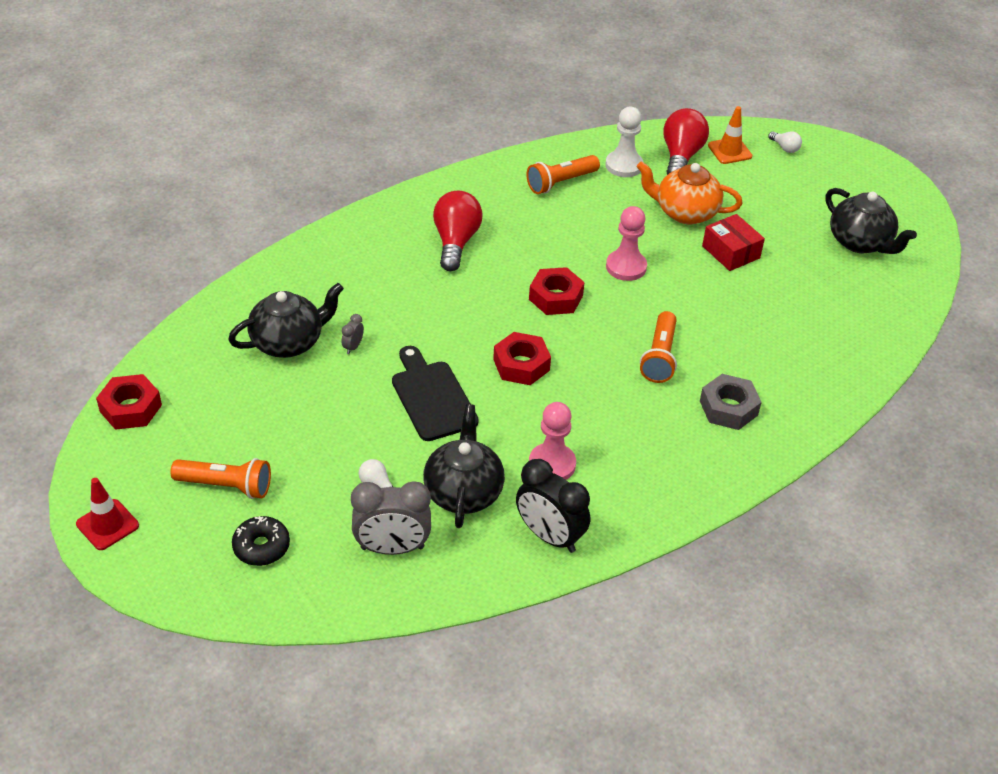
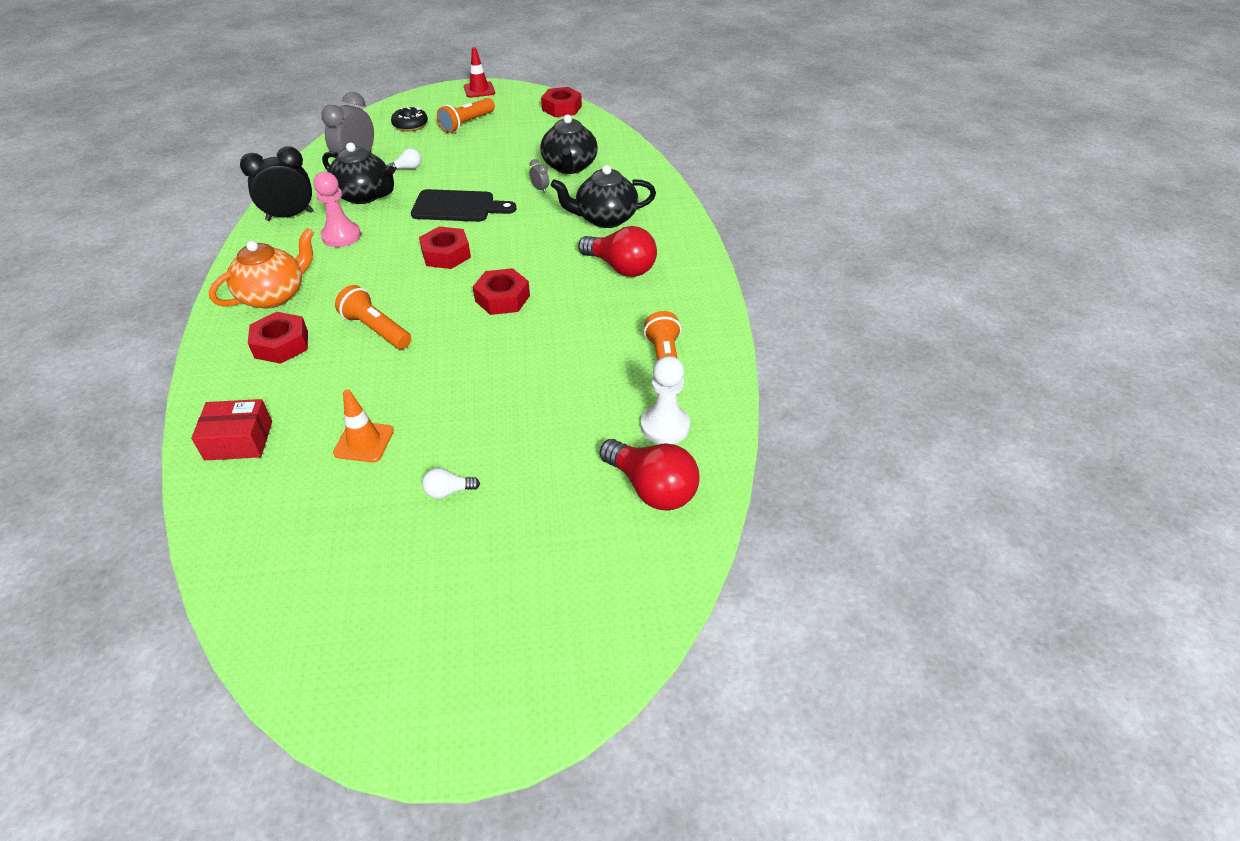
camera: 120 degrees right, 0 degrees up
(626, 267) = (502, 357): pink pawn -> none
(685, 212) = (547, 440): orange teapot -> orange teapot (274, 295)
(728, 408) = (281, 344): grey nut -> red nut
(729, 151) = (633, 547): orange traffic cone -> orange traffic cone (364, 442)
(731, 252) = (456, 447): red box -> red box (239, 440)
(785, 148) = (602, 621): white light bulb -> white light bulb (448, 491)
(860, 242) = (363, 587): black teapot -> black teapot (605, 218)

